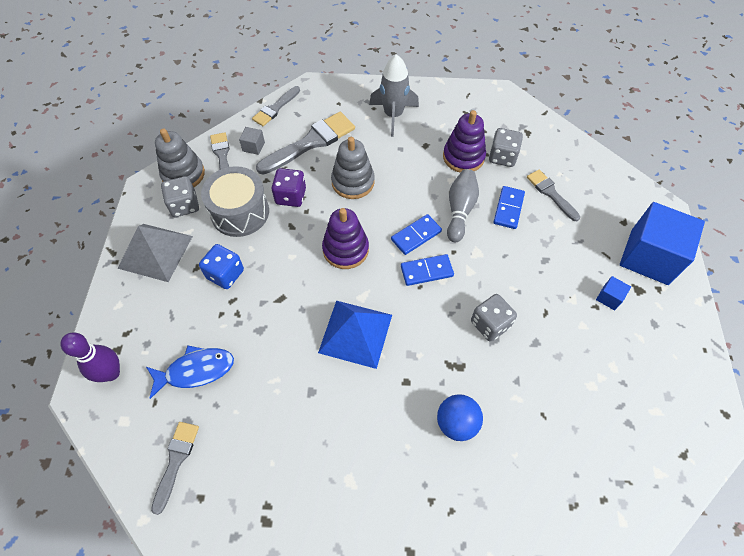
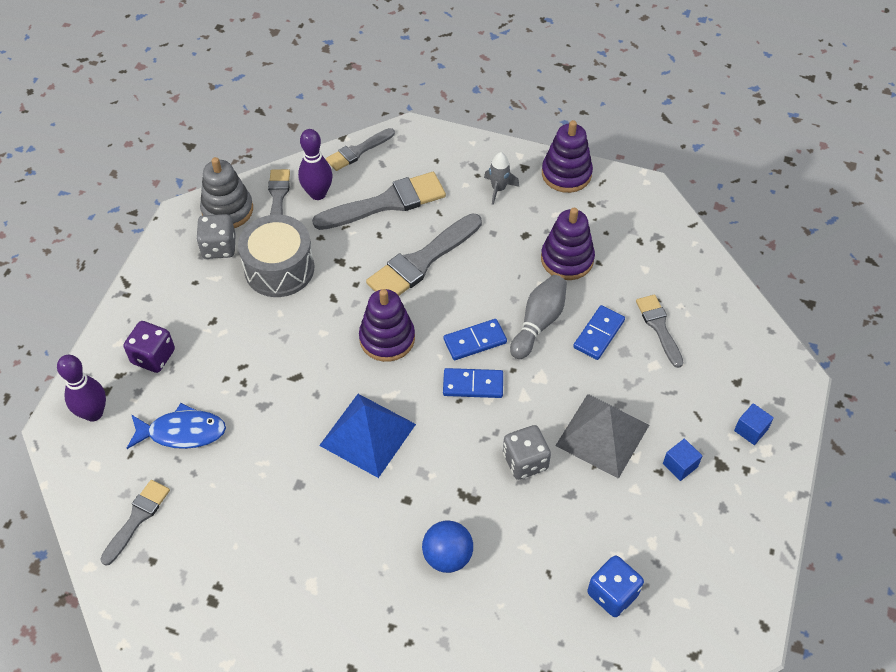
camera: 15 degrees right, 5 degrees down
(155, 252) = (173, 293): grey pyramid -> grey pyramid (602, 435)
(225, 274) = (243, 336): blue dice -> blue dice (612, 594)
(253, 147) = (318, 194): grey cube -> purple bowling pin
(291, 196) = (343, 263): purple dice -> purple dice (153, 356)
(353, 182) = (421, 261): grey stacking toy -> grey brush
(393, 115) = (498, 189): grey rocket -> grey rocket, size x0.58
(439, 94) = (566, 174): none -> purple stacking toy
(502, 157) = (616, 269): grey dice -> none
(649, 257) = (751, 430): blue cube -> blue cube, size x0.40

